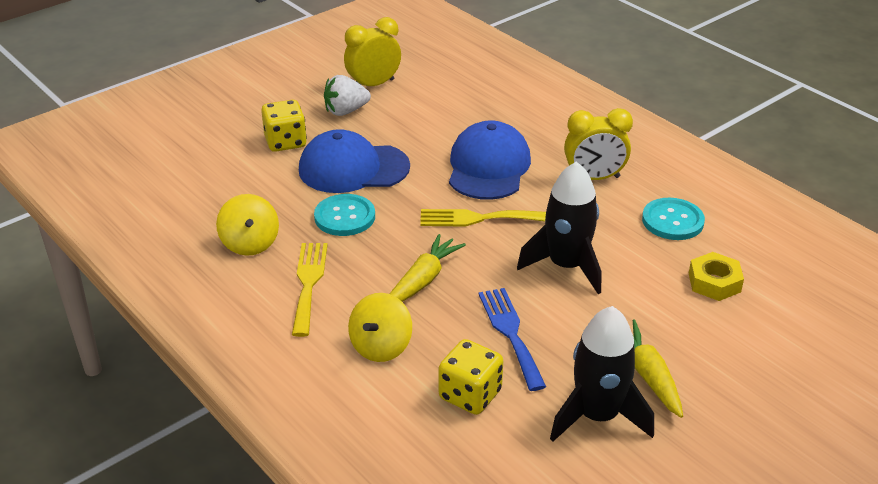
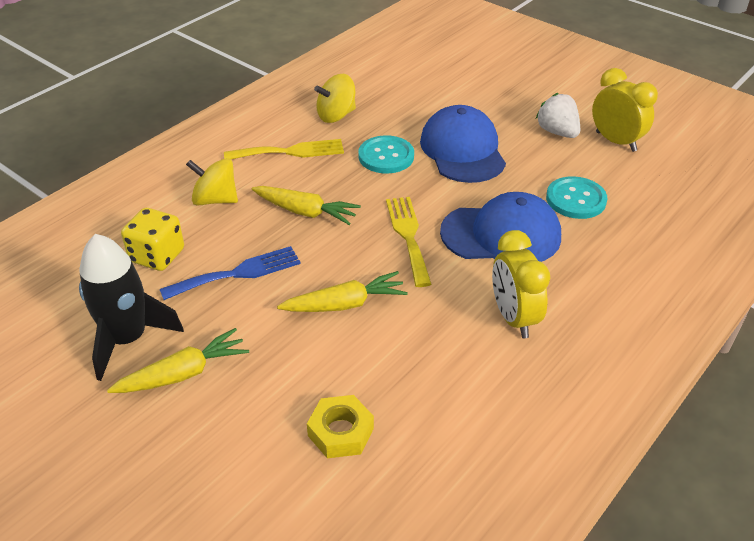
camera: 80 degrees right, 5 degrees up
(285, 142) = (488, 108): yellow dice -> none
(566, 266) = (345, 304): black rocket -> yellow carrot
(672, 221) = (451, 392): turquoise button -> turquoise button (576, 199)

